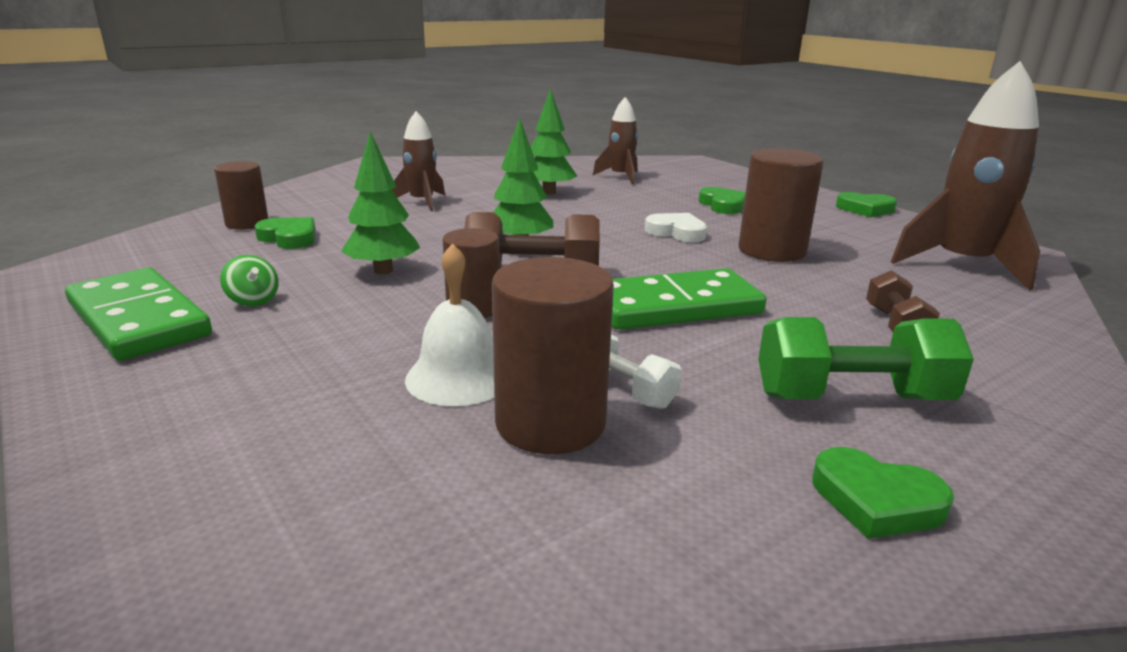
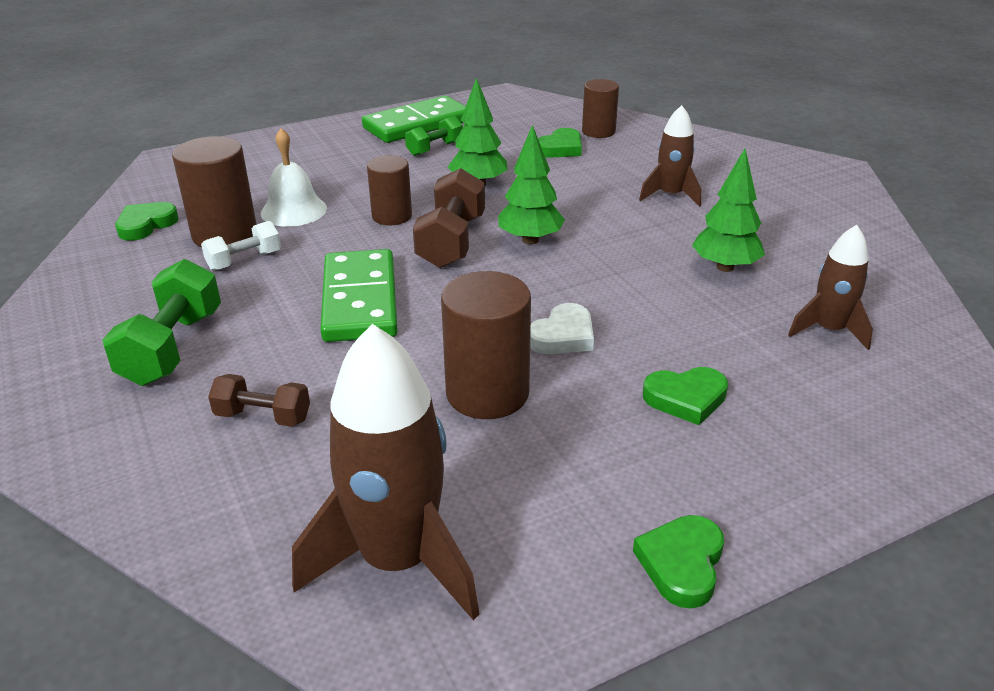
camera: 100 degrees right, 10 degrees up
(253, 300) = (435, 149): green spinning top -> green dumbbell
(876, 501) = (77, 322): green heart -> green heart (146, 225)

